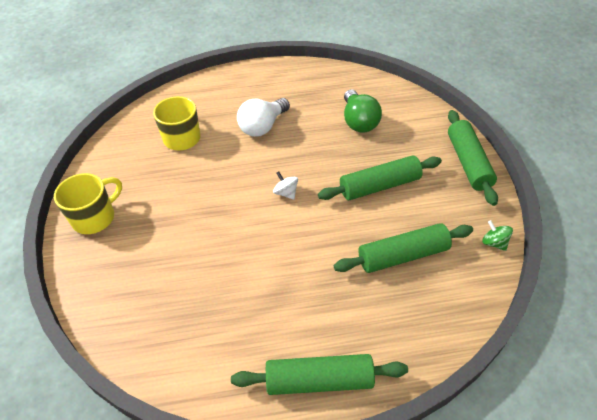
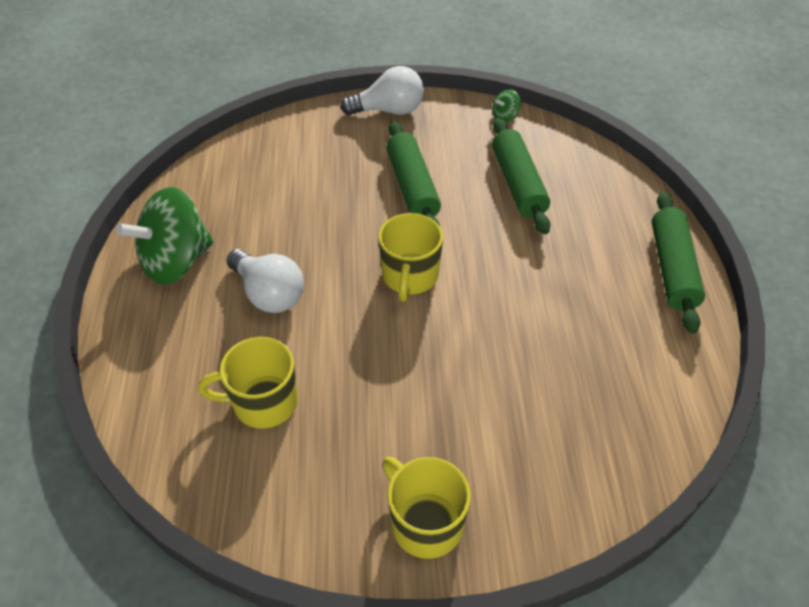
camera: 85 degrees left, 0 degrees up
(284, 84) = (176, 261): none -> green spinning top
(286, 193) = (410, 276): white spinning top -> yellow mug
(358, 121) = (290, 189): green light bulb -> none
(468, 162) = (389, 110): green rolling pin -> white light bulb

